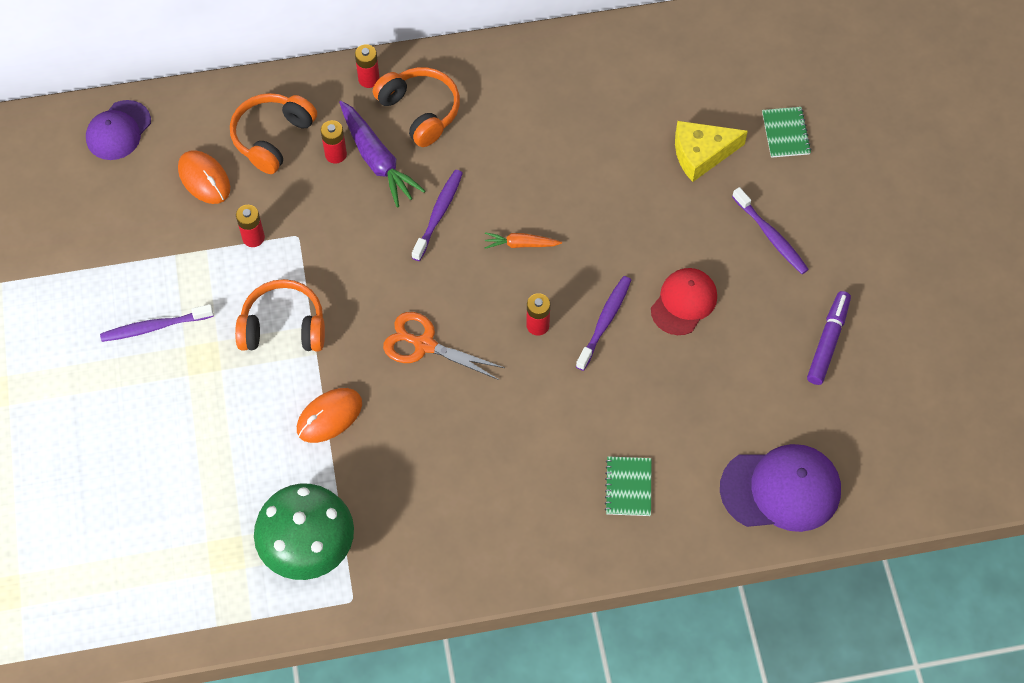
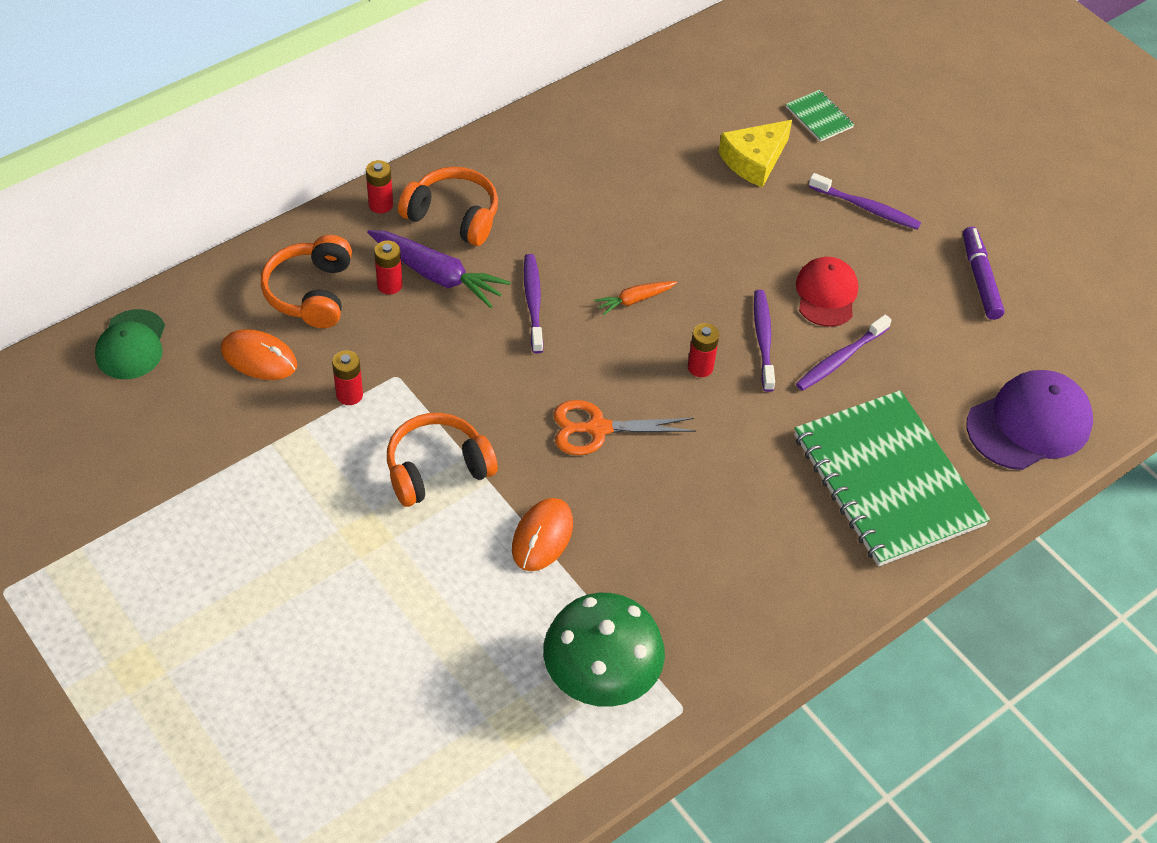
camera: 30 degrees left, 10 degrees down
(118, 130) = (131, 345): purple cap -> green cap
(155, 327) = (292, 523): purple toothbrush -> purple toothbrush (840, 359)
(628, 487) = (888, 480): green notebook -> green notebook, size x2.50

